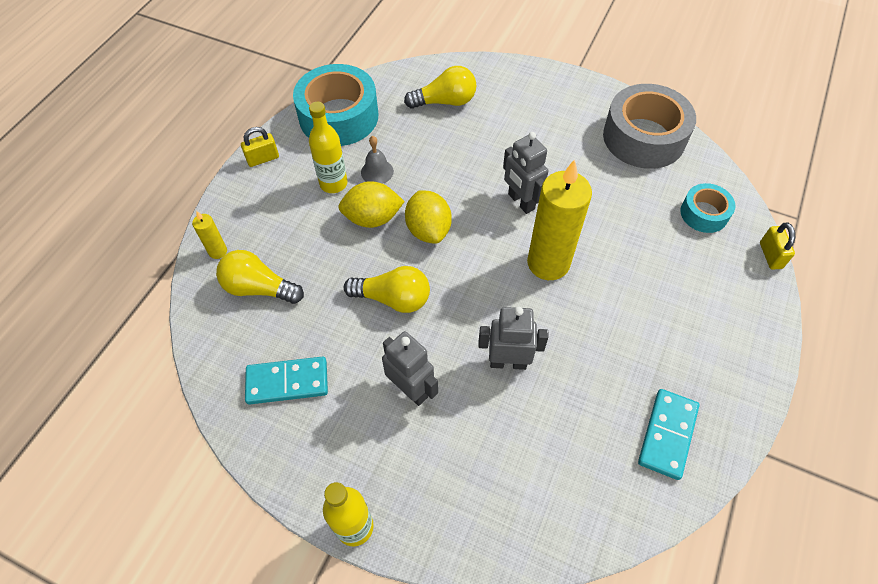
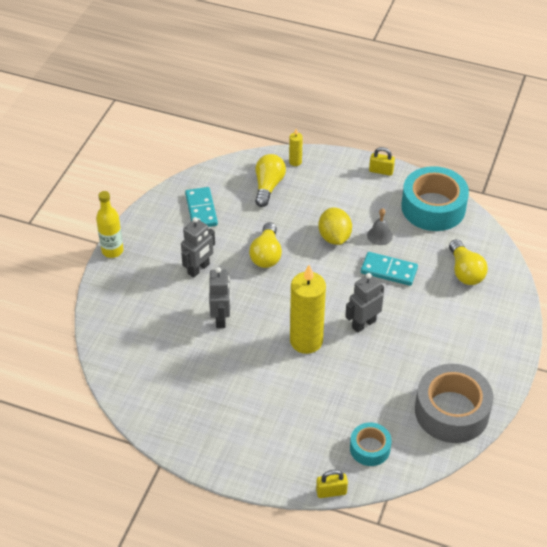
camera: 85 degrees right, 10 degrees down
(263, 159) = (381, 171): yellow padlock -> yellow padlock turned 45 degrees counterclockwise
(333, 184) = (363, 212): yellow bottle -> none
(428, 230) = (328, 269): yellow lemon -> none
(667, 435) = (171, 406): turquoise domino -> turquoise domino (389, 270)

